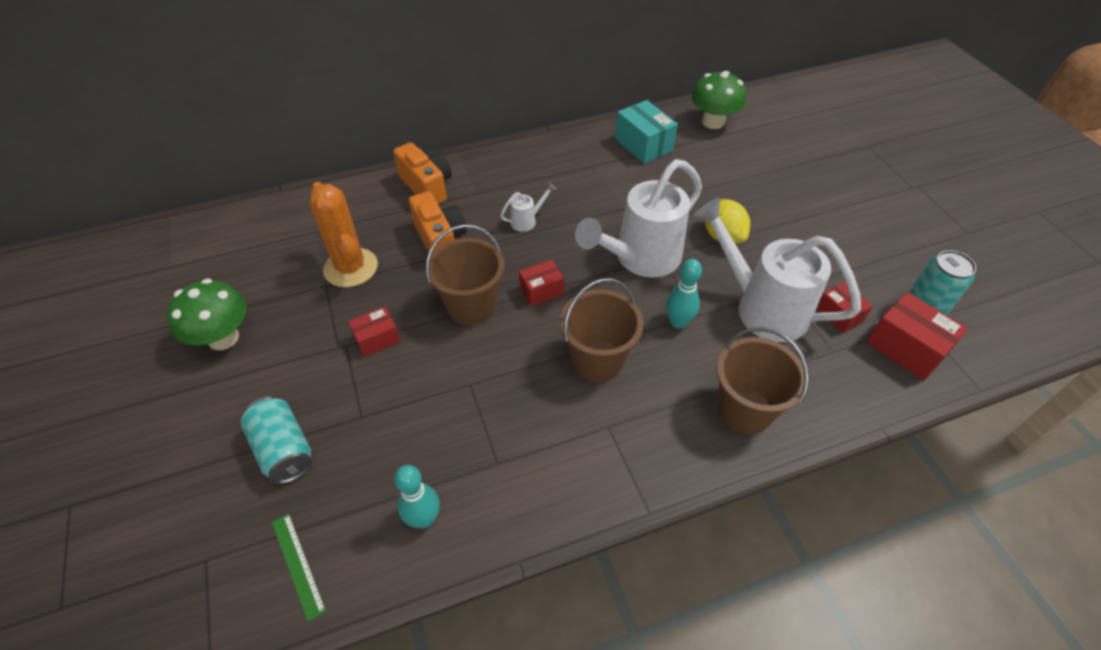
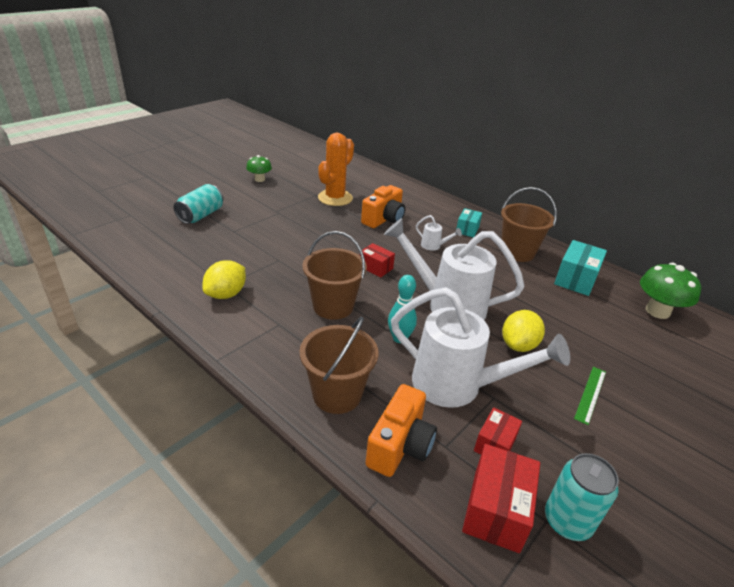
camera: 60 degrees right, 15 degrees down
(223, 338) = (259, 179): green mushroom -> green mushroom, size x0.62
(297, 565) = (135, 239): green ruler -> green ruler (590, 394)
(377, 339) = (290, 220): red box -> none
(424, 518) = (176, 269): turquoise bowling pin -> none
(427, 187) = (423, 203): orange camera -> orange camera (400, 446)
(471, 306) = (339, 244): brown bucket -> brown bucket (517, 252)
(510, 177) = (467, 229): none -> turquoise box
(519, 468) = (226, 294): none -> yellow lemon
(762, 307) = (457, 385): white watering can -> white watering can turned 105 degrees clockwise

